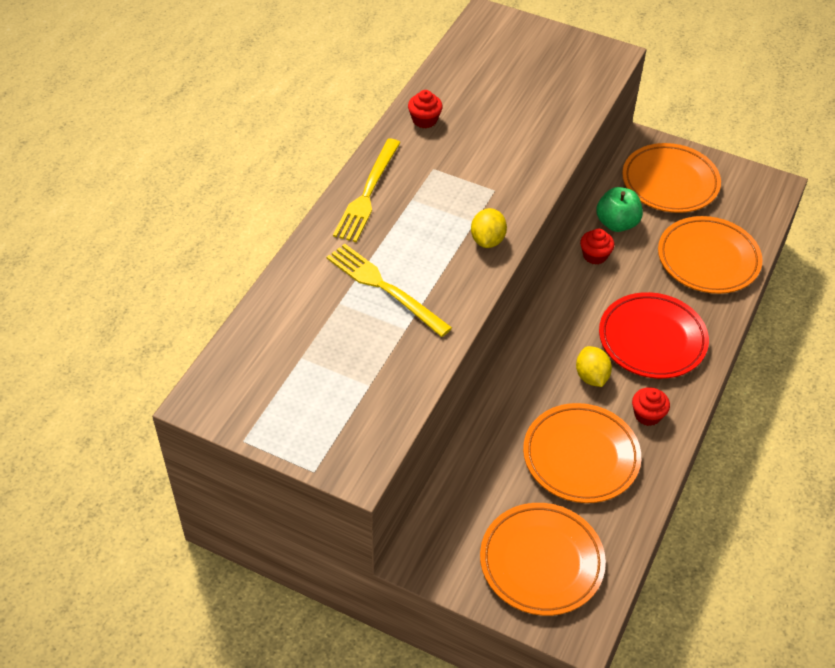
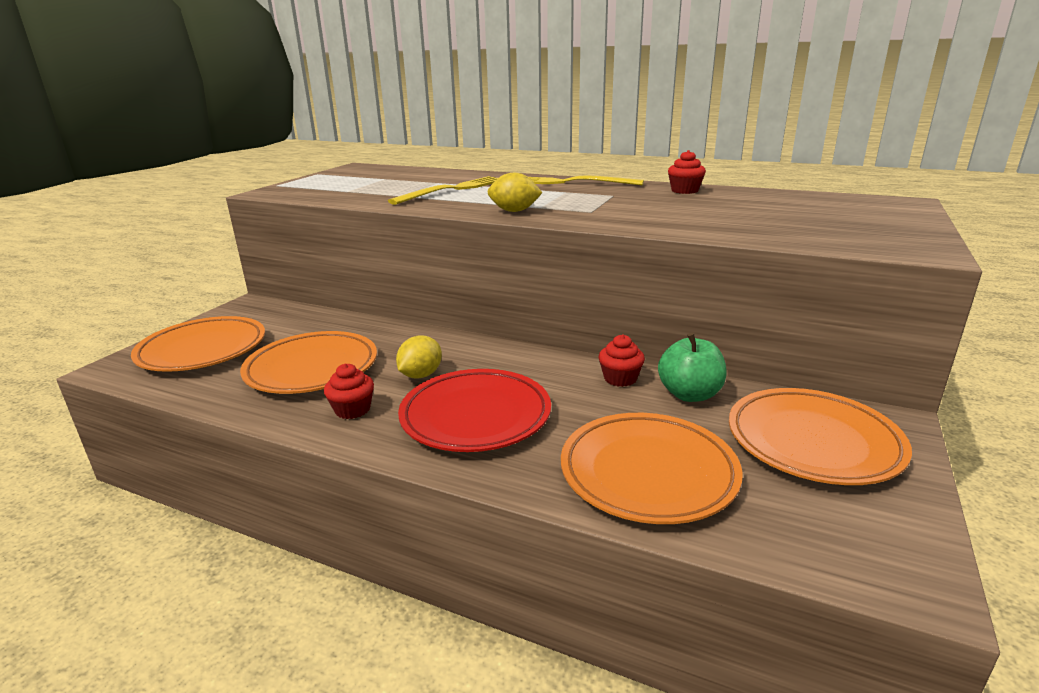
camera: 90 degrees right, 25 degrees down
(591, 376) = (421, 375): yellow lemon -> yellow lemon turned 45 degrees counterclockwise

